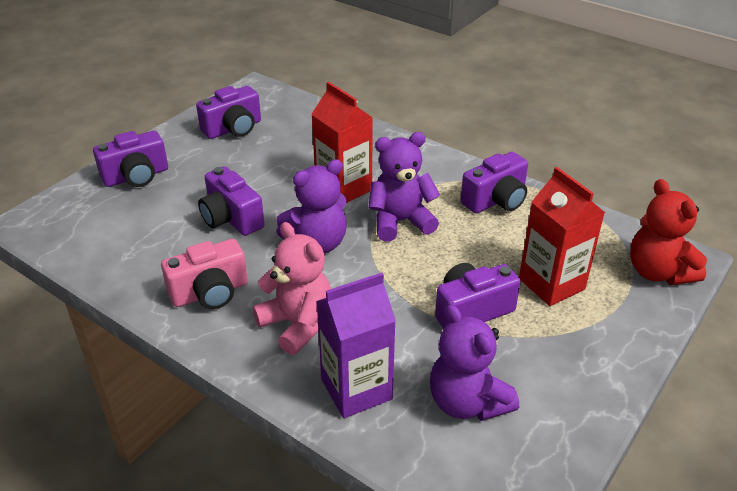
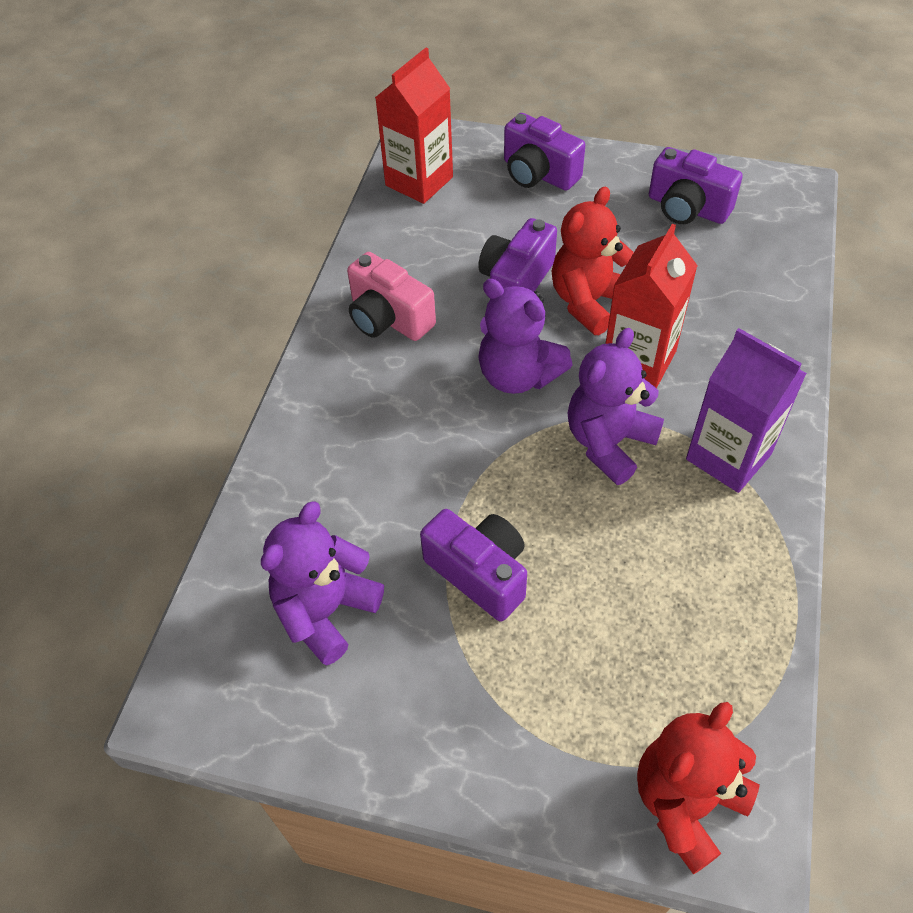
camera: 70 degrees right, 15 degrees up
(278, 192) = (589, 302): none -> red teddy bear
(297, 324) = (376, 410): pink teddy bear -> none
(356, 389) = (304, 498): purple carton -> purple carton (728, 457)
(400, 221) = (609, 443): purple teddy bear -> purple teddy bear turned 105 degrees counterclockwise
(496, 200) = (727, 539): purple camera -> none
(551, 284) = (579, 656): red carton -> red carton (419, 181)

